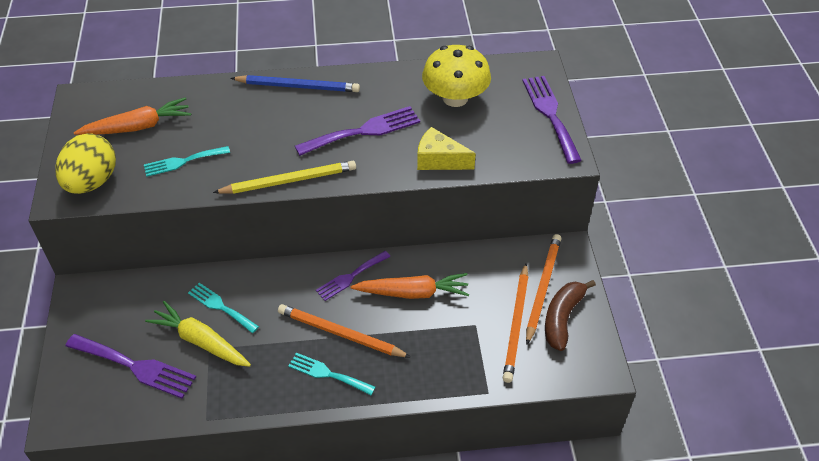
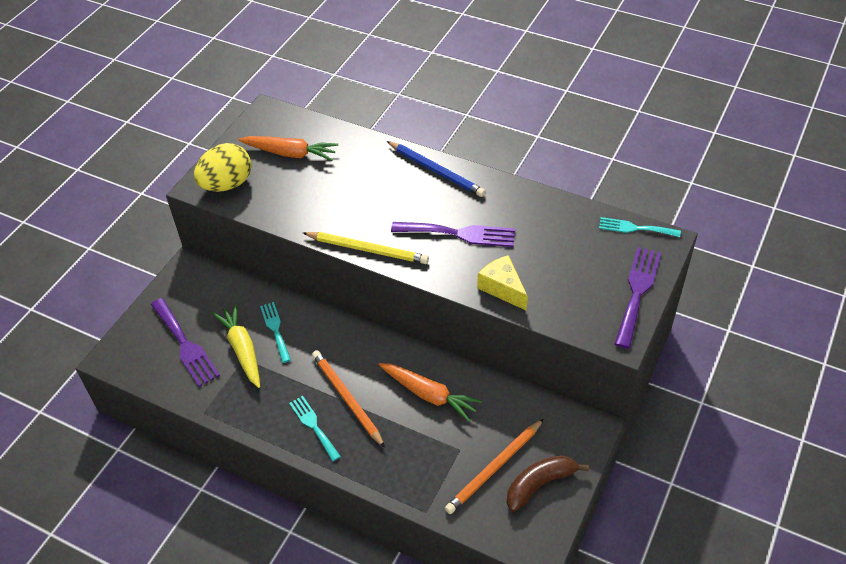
camera: 35 degrees right, 0 degrees up
(183, 161) = (301, 197): turquoise fork -> turquoise fork (635, 228)
(350, 277) = (389, 355): purple fork -> none
(455, 98) = (561, 238): yellow mushroom -> none
(542, 288) = (543, 448): orange pencil -> none

